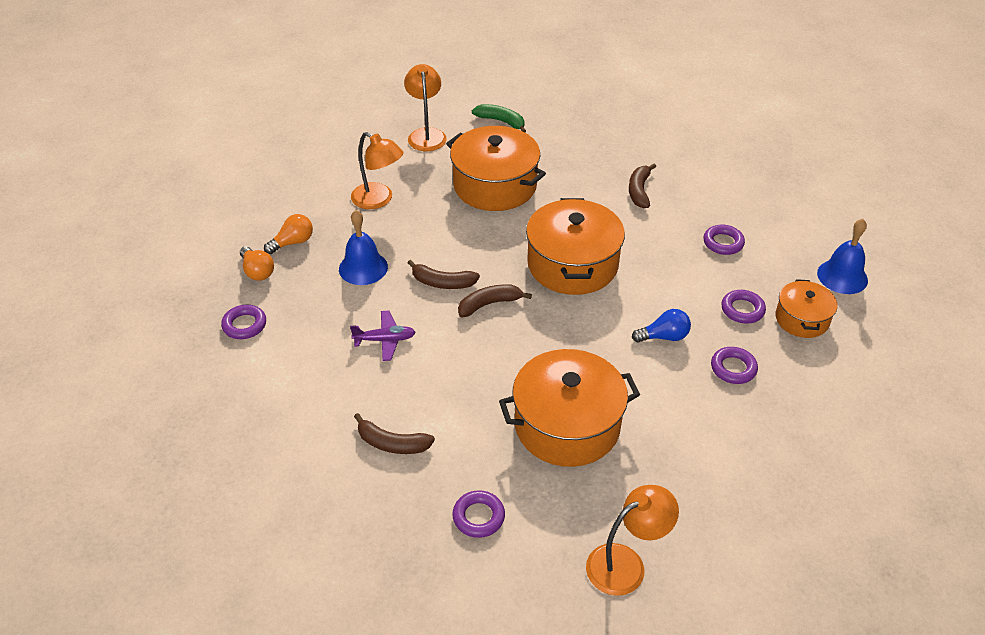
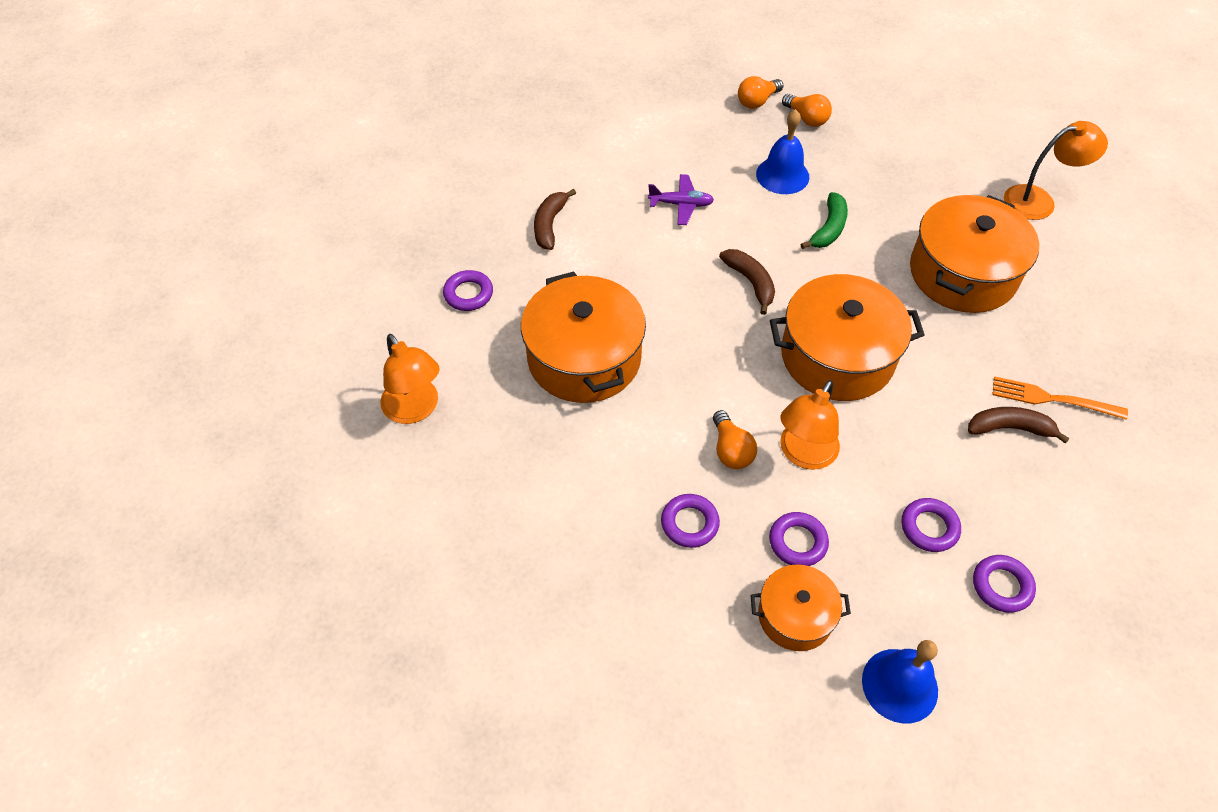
camera: 85 degrees right, 10 degrees up
(244, 325) = (683, 106): purple ring -> purple ring (1001, 586)
(378, 200) = (897, 173): orange lamp -> orange lamp (803, 454)
(385, 340) = (681, 204): purple plane -> purple plane turned 75 degrees counterclockwise
(442, 283) = (775, 240): brown banana -> none
(501, 121) = (1102, 271): green banana -> green banana (828, 229)
(614, 168) = (1051, 399): none -> orange fork
(664, 337) = (731, 450): blue light bulb -> orange light bulb

